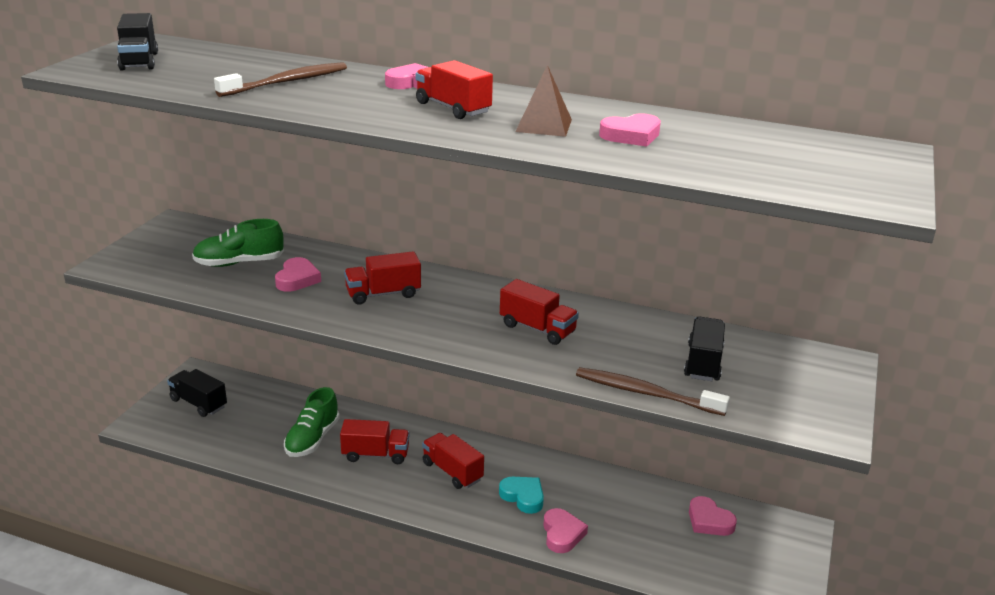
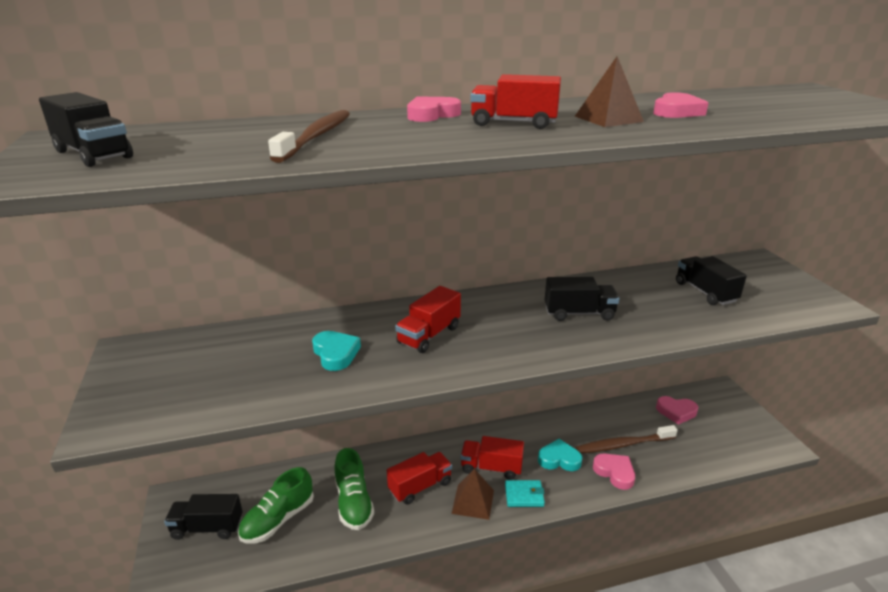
camera: 35 degrees left, 0 degrees up
(239, 263) = (256, 362): green shoe -> green shoe (278, 520)
(297, 279) = (335, 354): pink heart -> turquoise heart
(404, 487) = (473, 501): none -> brown pyramid
(453, 506) = (524, 495): none -> turquoise wallet
(537, 329) = (579, 313): red truck -> black truck
(645, 393) = (714, 328): brown toothbrush -> brown toothbrush (623, 444)

